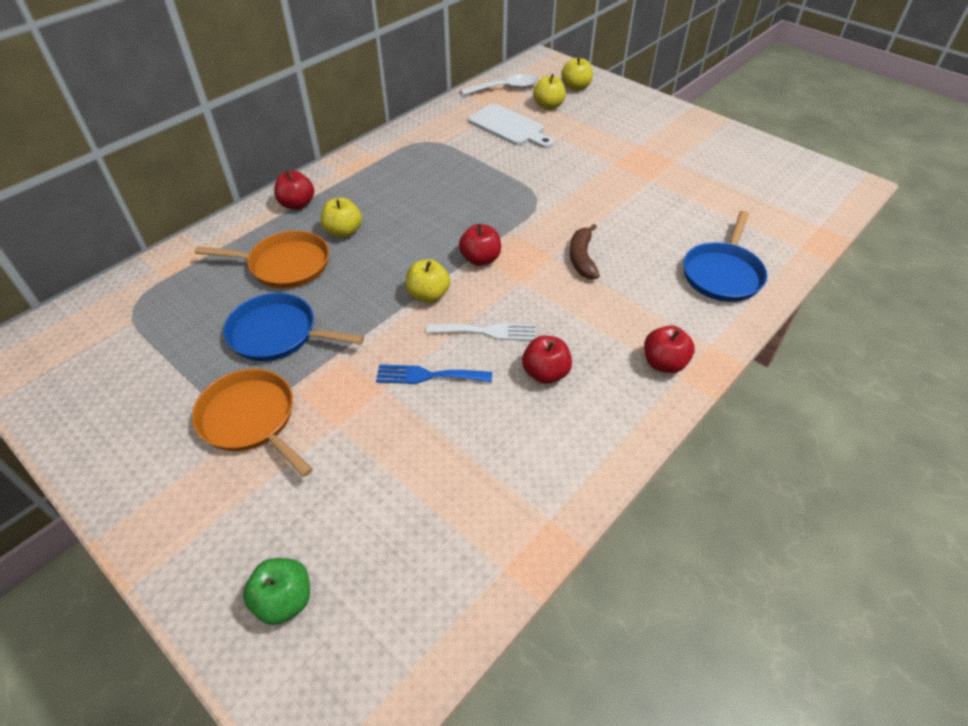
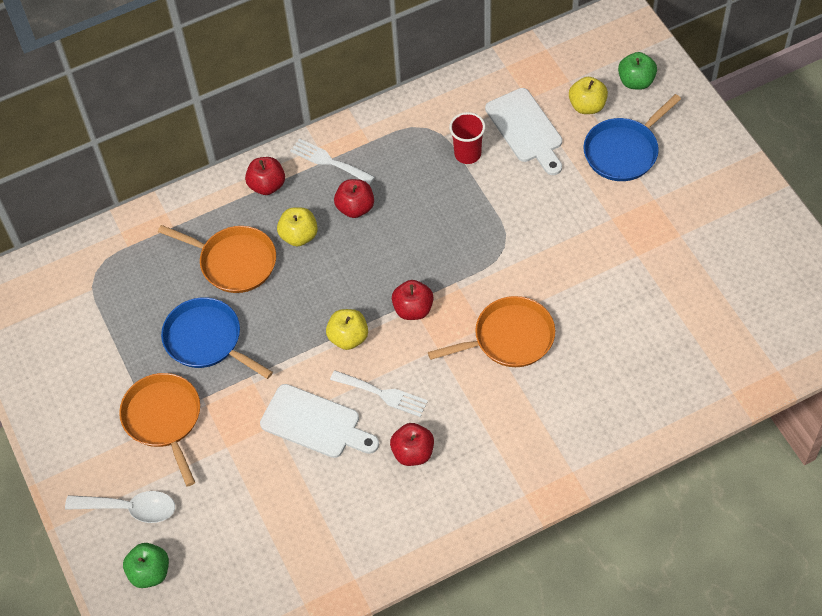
camera: 25 degrees right, 10 degrees up
(349, 177) = (329, 161): none -> white fork
(428, 376) = (315, 423): blue fork -> white cutting board
(470, 149) = (467, 154): none -> red cup
(505, 88) = (552, 61): white spoon -> white spoon (130, 508)
(576, 87) = (636, 81): yellow apple -> green apple
(582, 258) = (509, 338): brown banana -> orange pan
(664, 363) = (519, 476): red apple -> red apple (355, 208)
(722, 274) = (634, 399): blue pan -> blue pan (623, 151)

